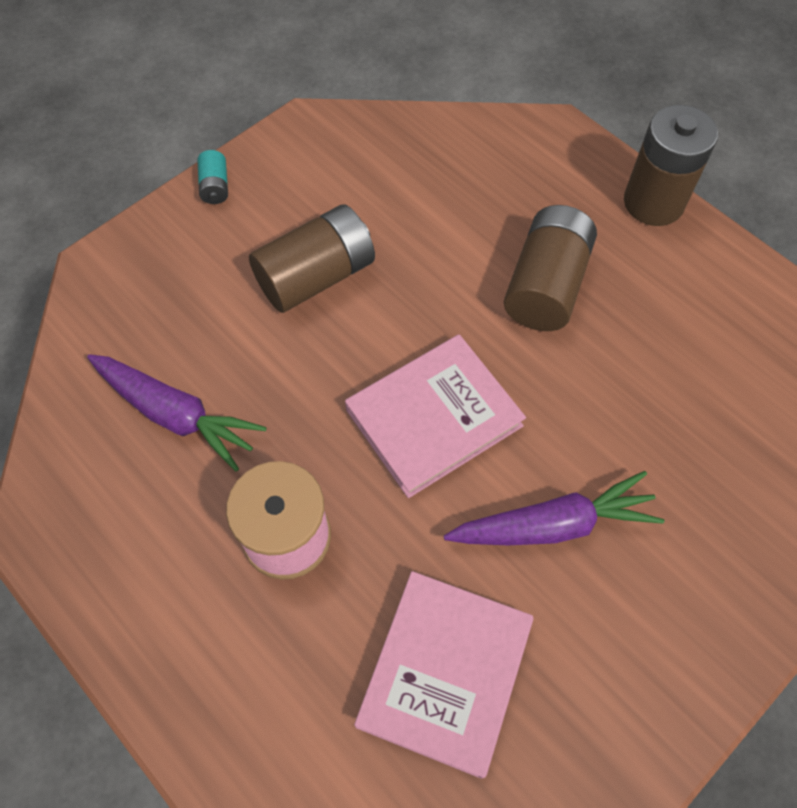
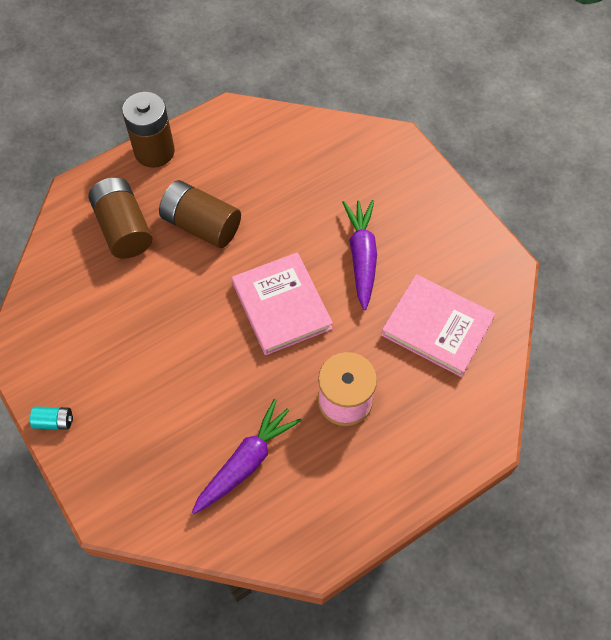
camera: 80 degrees left, 0 degrees up
(316, 276) = (157, 360): brown battery -> brown battery (124, 228)

